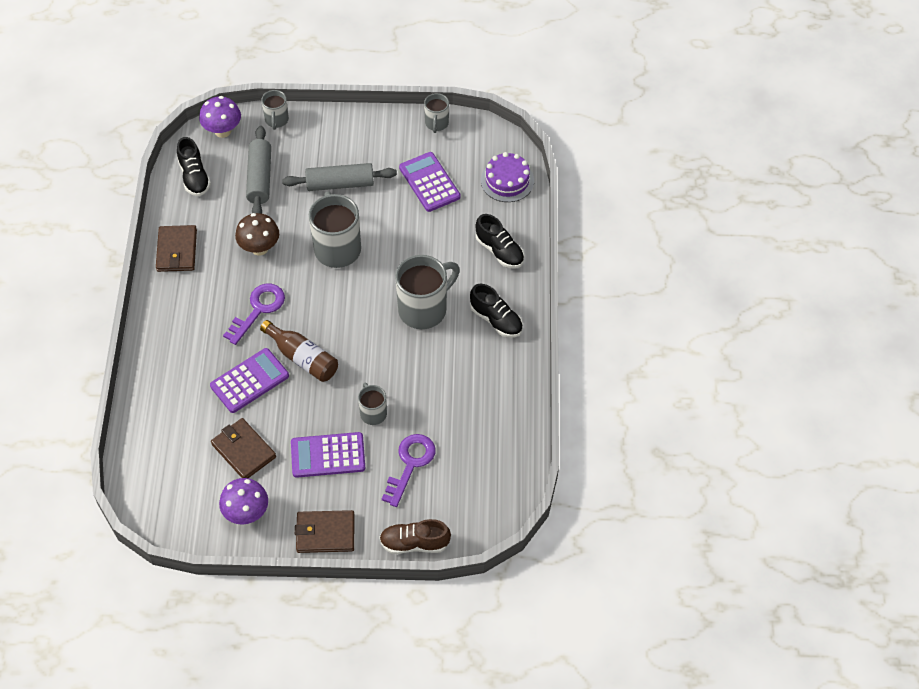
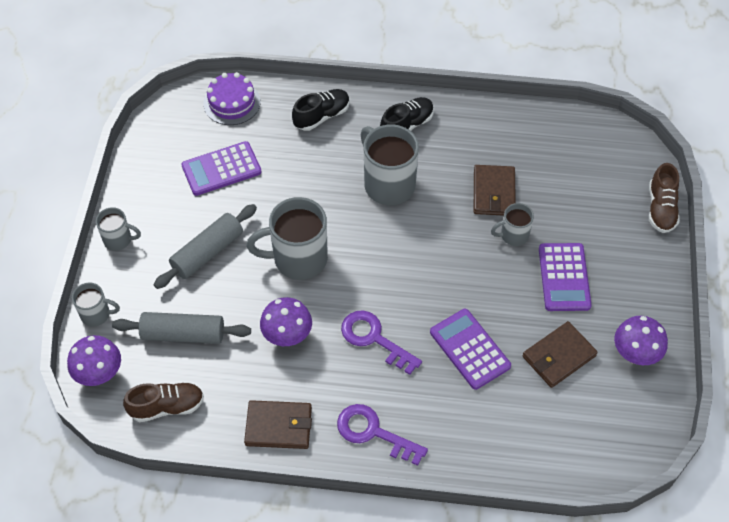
camera: 85 degrees left, 0 degrees up
(194, 177) = (167, 407): black shoe -> brown shoe
(259, 248) = (287, 336): brown mushroom -> purple mushroom
(302, 358) = (442, 297): brown bottle -> none
(325, 533) = (654, 283): brown wallet -> brown wallet (494, 193)
(340, 184) = (207, 252): grey rolling pin -> grey rolling pin turned 45 degrees clockwise
(410, 464) = (573, 207): purple key -> purple key (373, 432)
(436, 123) = (140, 157): grey mug -> grey mug (119, 240)

